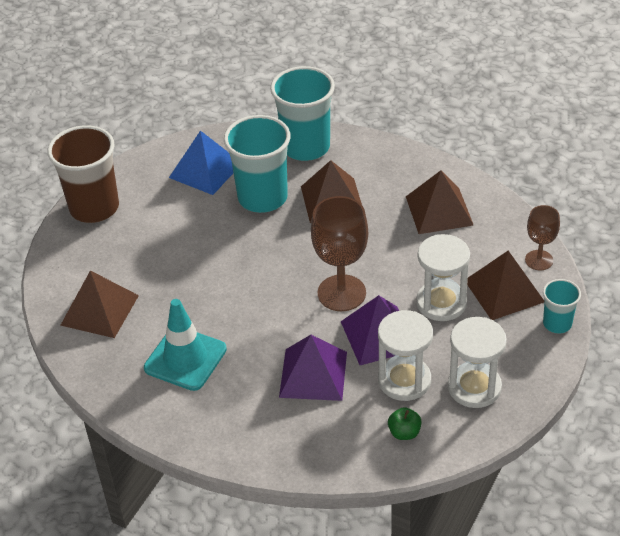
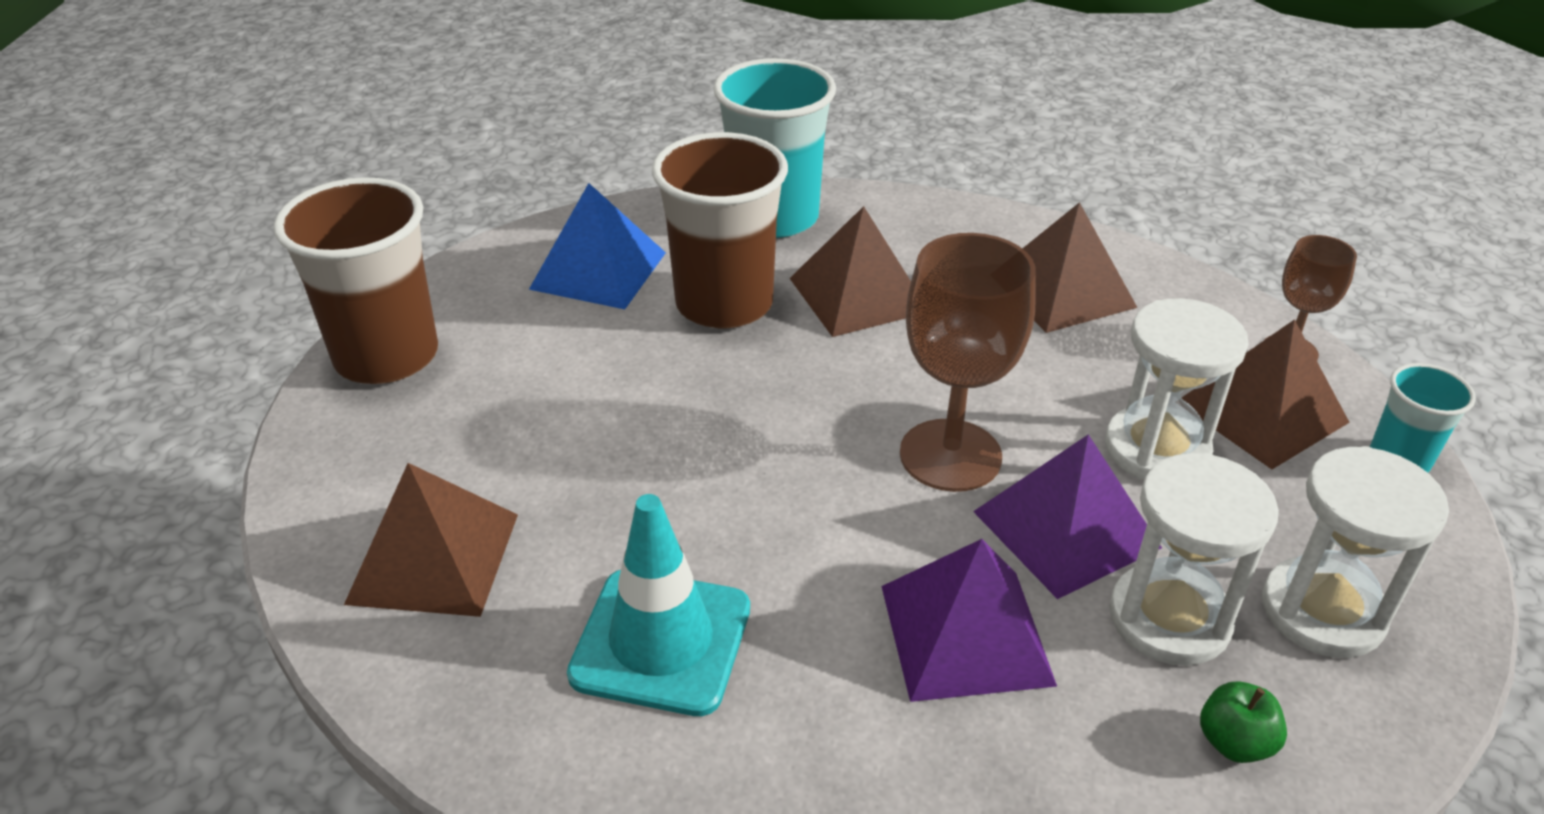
camera: 15 degrees left, 5 degrees down
(262, 197) = (724, 304): turquoise cup -> brown cup

